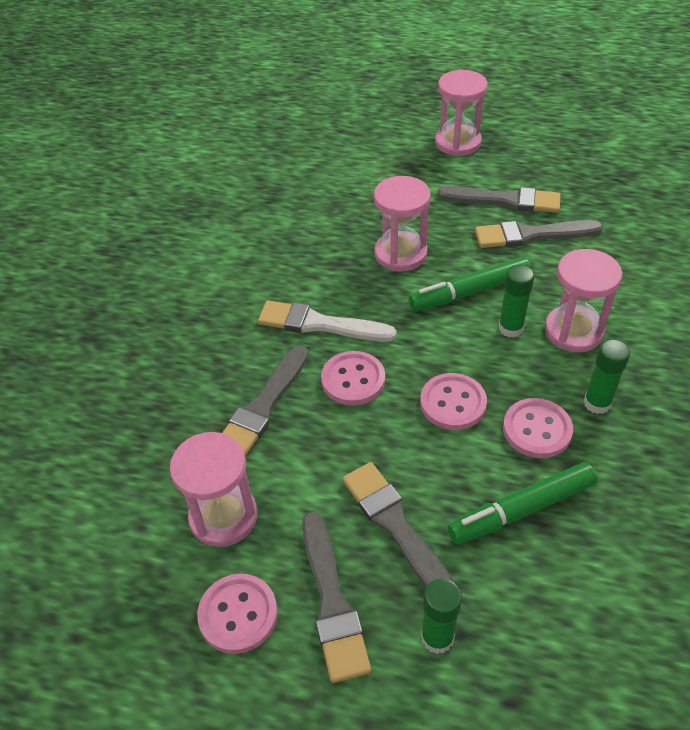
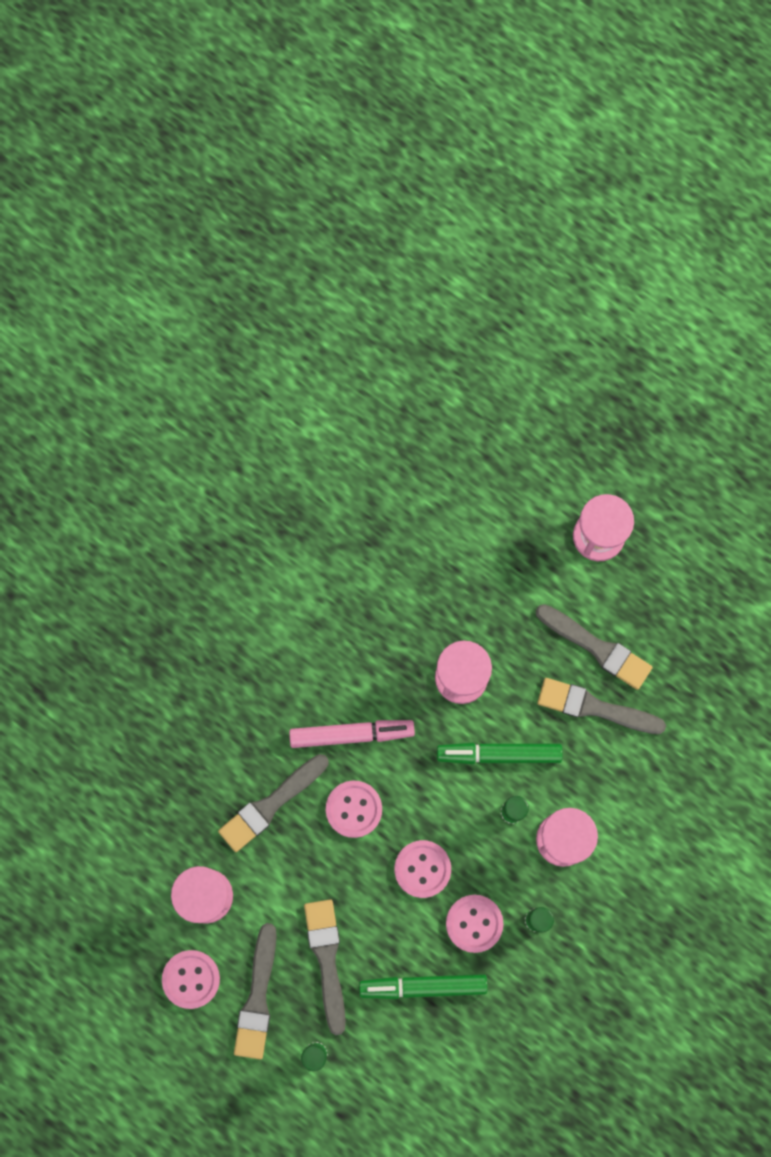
camera: 20 degrees right, 30 degrees up
(319, 324) = (351, 734): white brush -> pink marker

